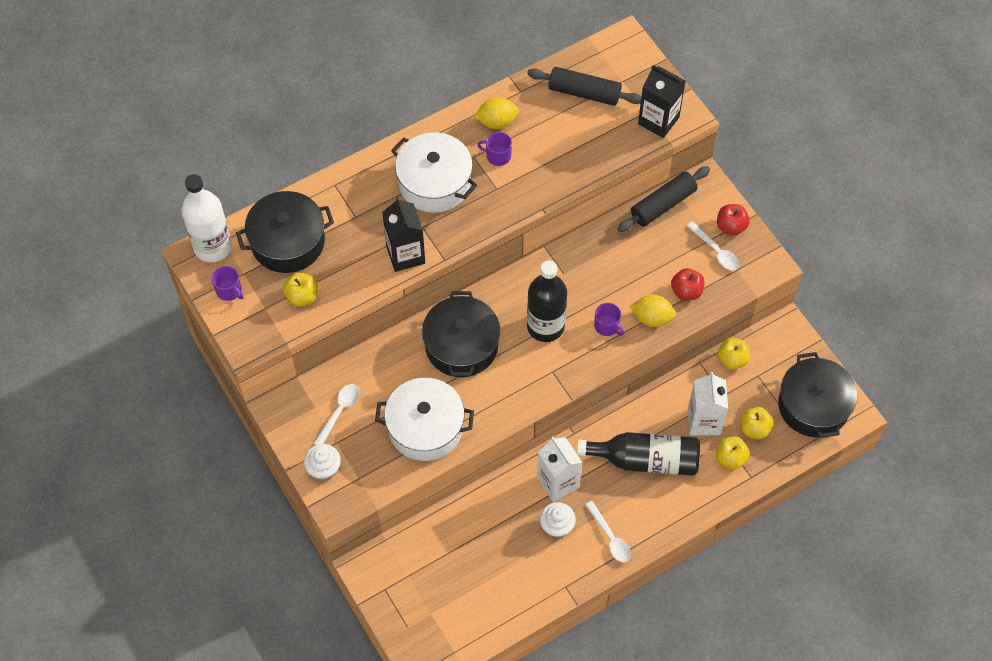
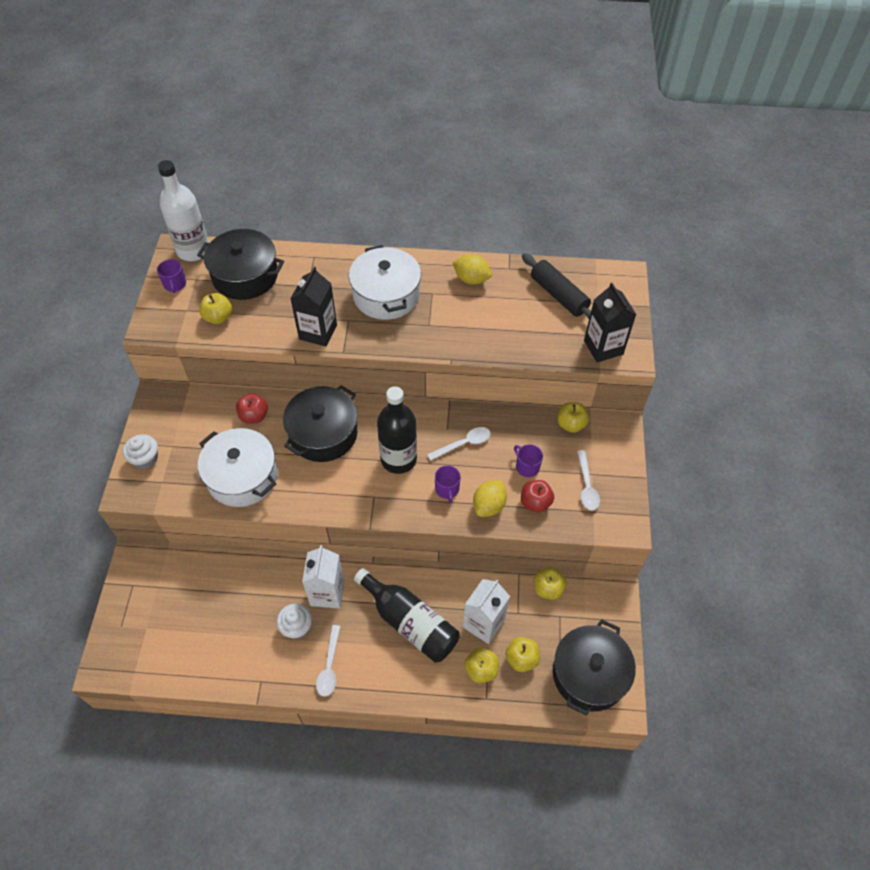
camera: 35 degrees right, 5 degrees down
(339, 412) = (194, 425): white spoon -> white spoon (463, 444)
(497, 156) = (450, 303): purple mug -> purple mug (527, 466)
(652, 318) = (489, 506): yellow lemon -> yellow lemon turned 75 degrees clockwise
(663, 205) = (571, 424): black rolling pin -> yellow apple
(731, 226) = (615, 474): red apple -> red apple (254, 416)

